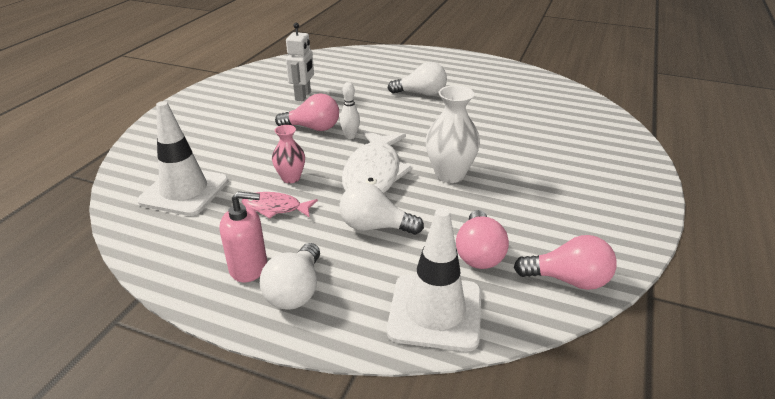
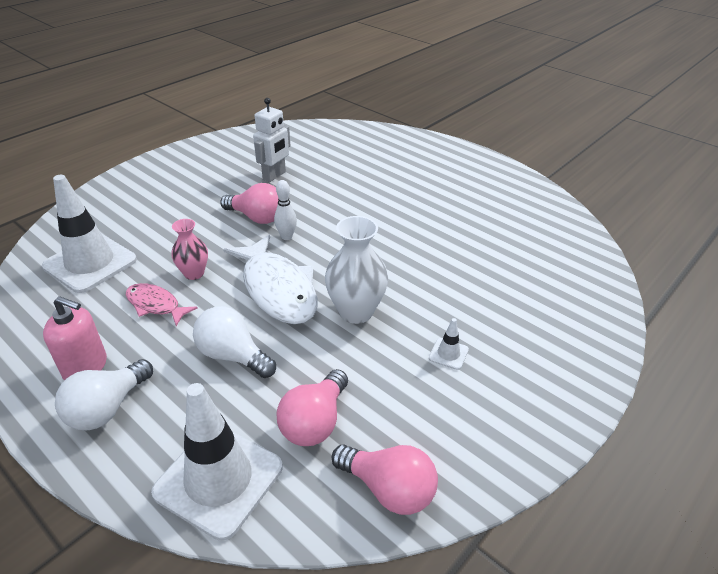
camera: 20 degrees right, 5 degrees up
(374, 173) = (277, 289): white fish -> white fish turned 60 degrees counterclockwise
(421, 93) = (399, 198): white light bulb -> none
(541, 185) = (448, 354): none -> white traffic cone

